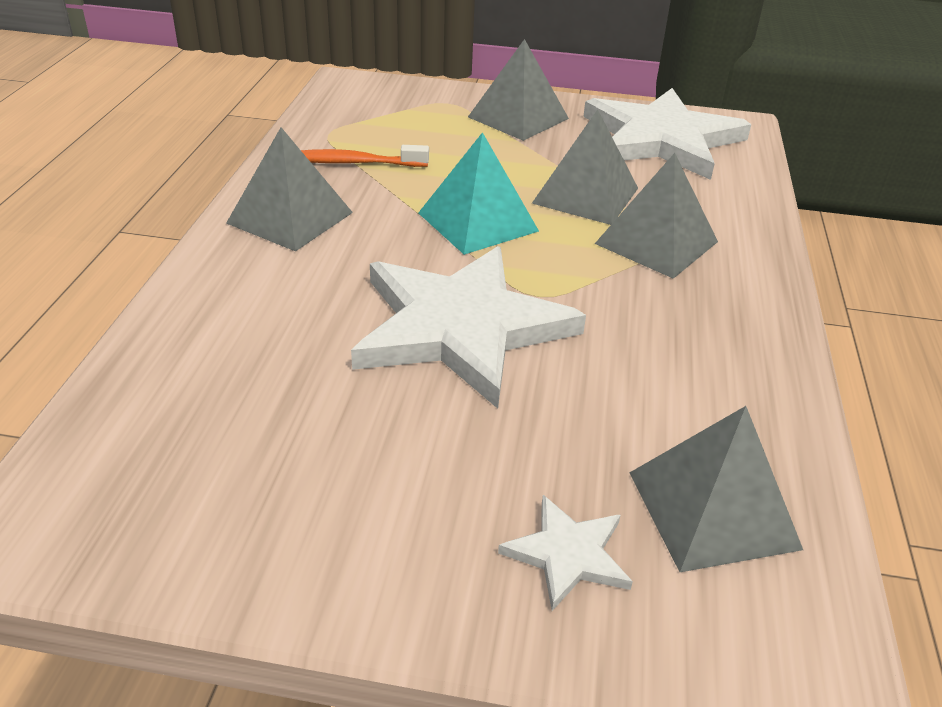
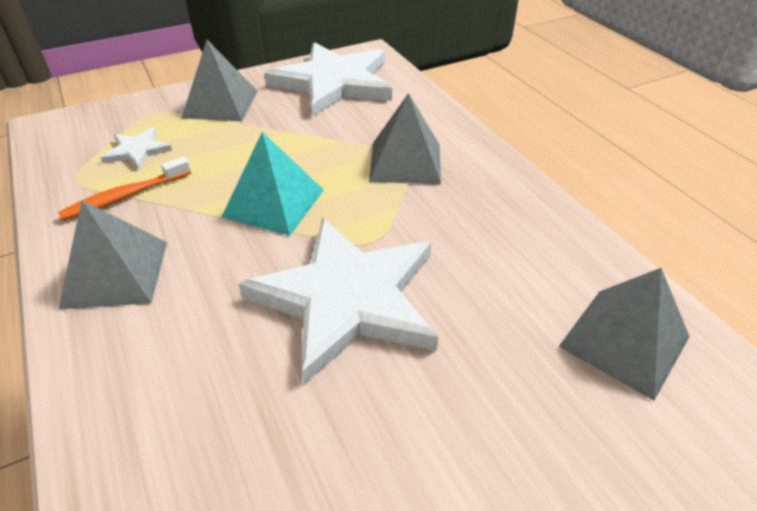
camera: 35 degrees left, 5 degrees up
(568, 554) = (589, 436): white star -> white star (137, 151)
(586, 195) = (327, 146): grey pyramid -> none

